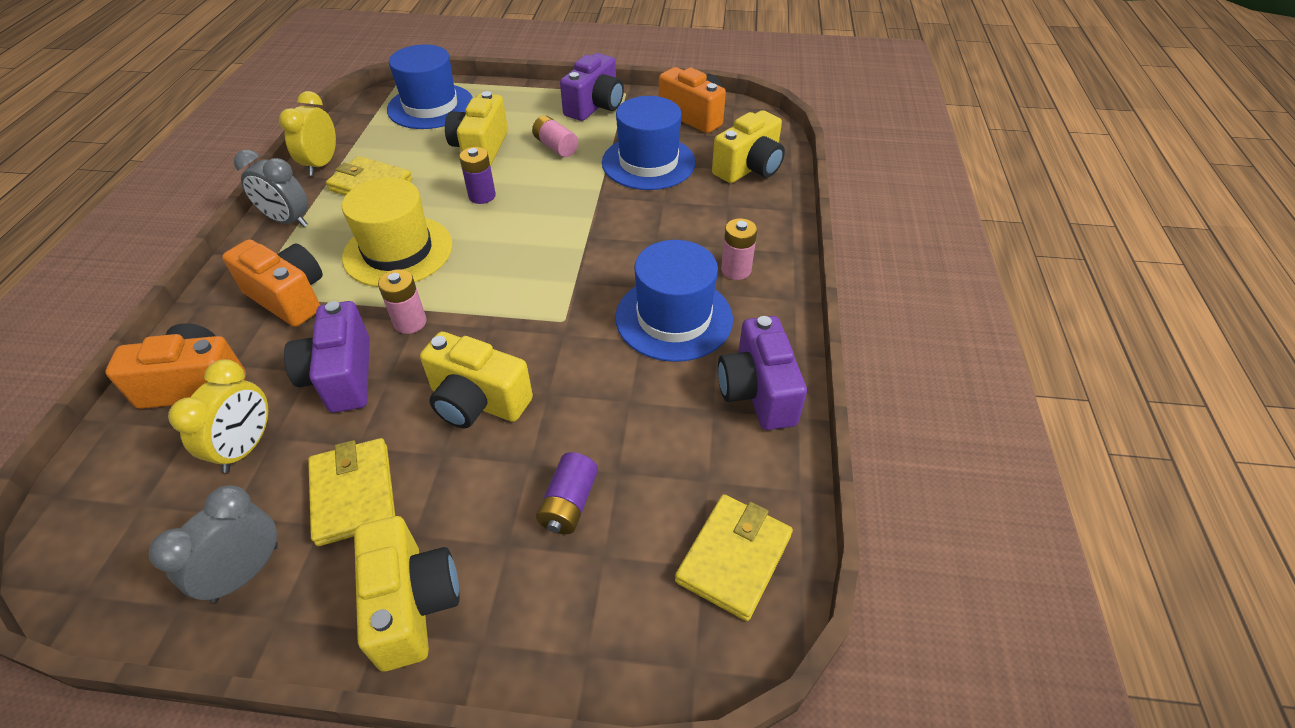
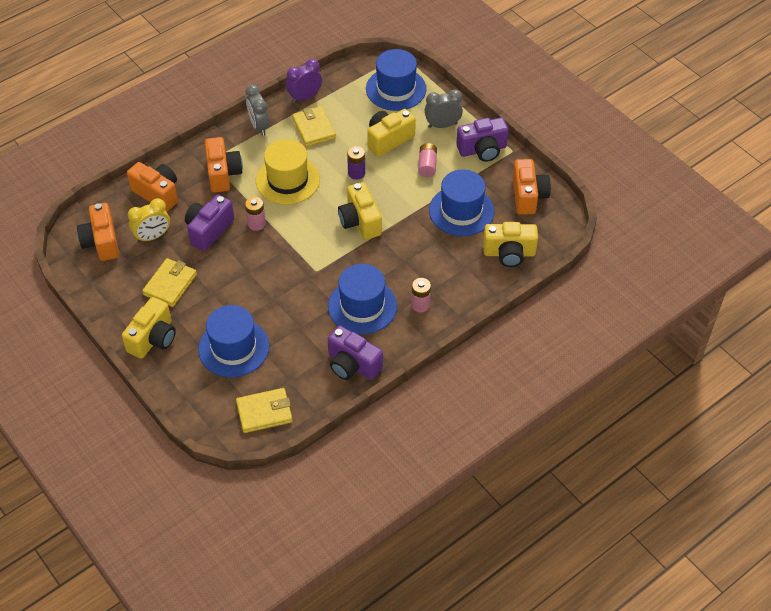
camera: 45 degrees right, 5 degrees up
(145, 522) = (101, 242): none -> orange camera
(246, 572) = (116, 286): grey clock -> grey clock (442, 125)
(322, 164) = (305, 97): yellow clock -> purple clock
(477, 401) = (245, 281): yellow camera -> yellow camera (360, 221)
(569, 503) = (233, 348): purple battery -> blue hat
(757, 392) = (352, 365): purple camera -> purple camera turned 90 degrees counterclockwise

